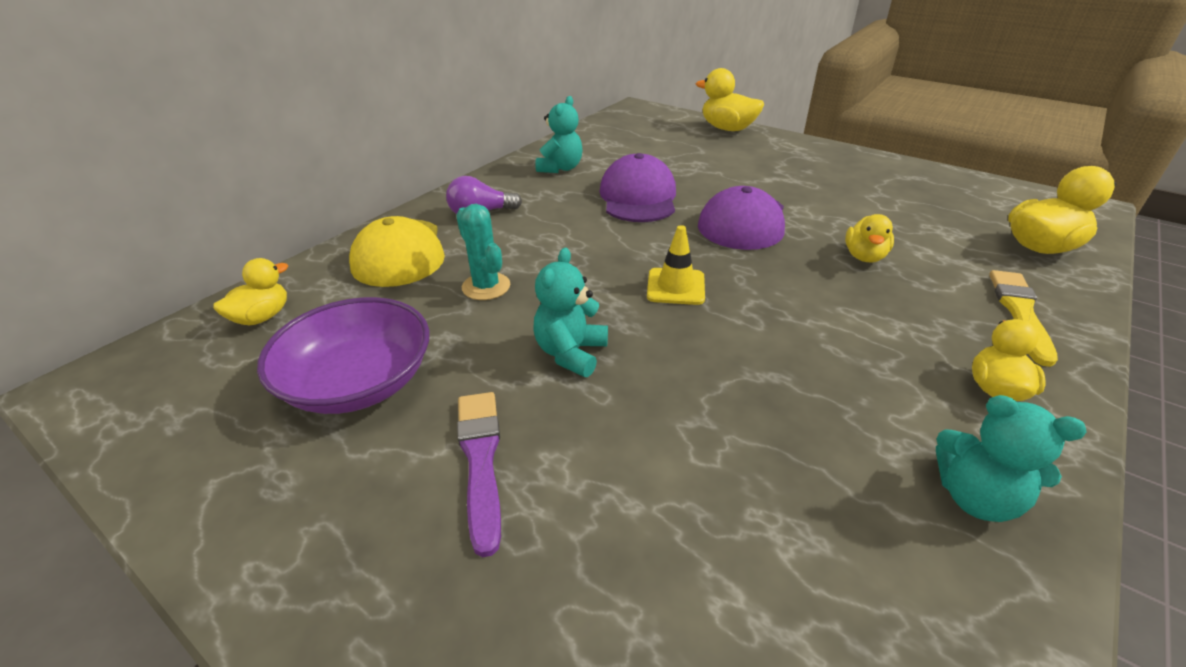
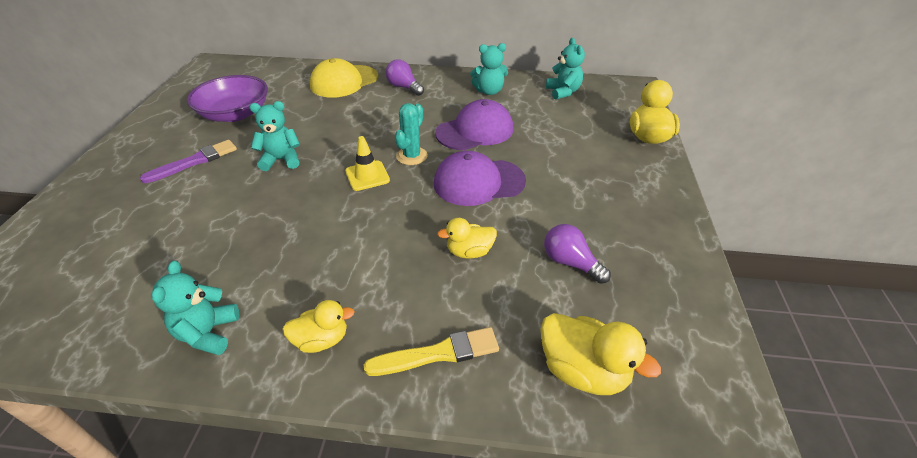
camera: 60 degrees right, 5 degrees up
(262, 317) = (270, 74): yellow duck -> none
(486, 286) = (328, 116): turquoise cactus -> turquoise cactus (412, 156)
(609, 136) = (563, 92): none -> turquoise teddy bear
(899, 213) = (570, 263): none -> purple light bulb

